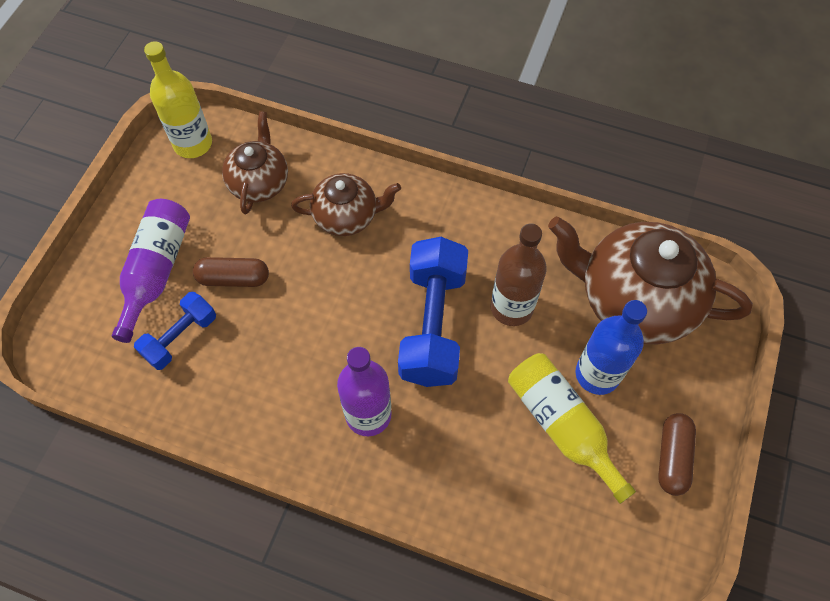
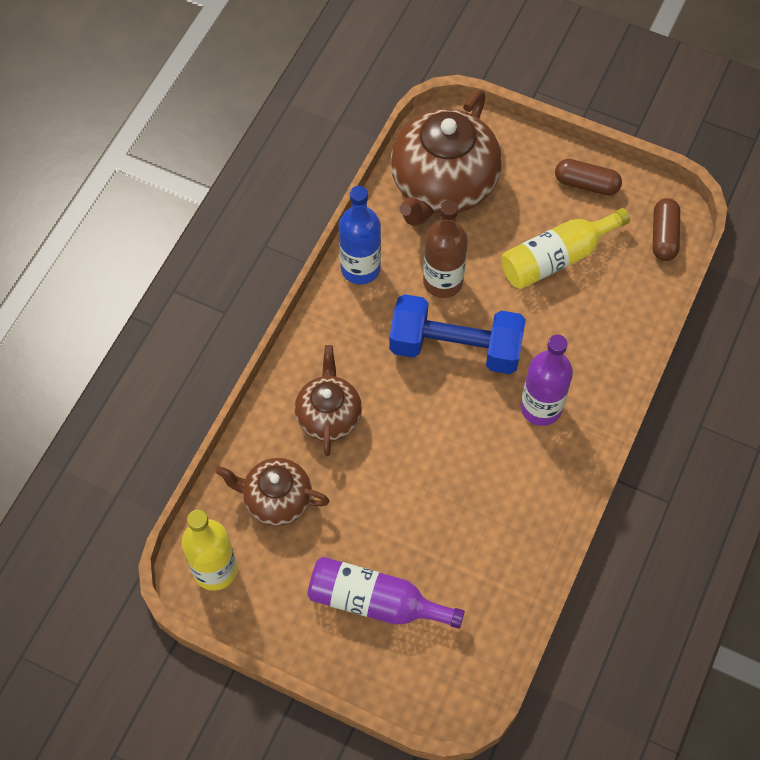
camera: 85 degrees left, 0 degrees up
(180, 337) = (453, 574): blue dumbbell -> none
(233, 278) = (391, 524): brown capsule -> brown capsule (664, 236)
(597, 374) = (511, 225): blue bottle -> blue bottle (360, 268)

